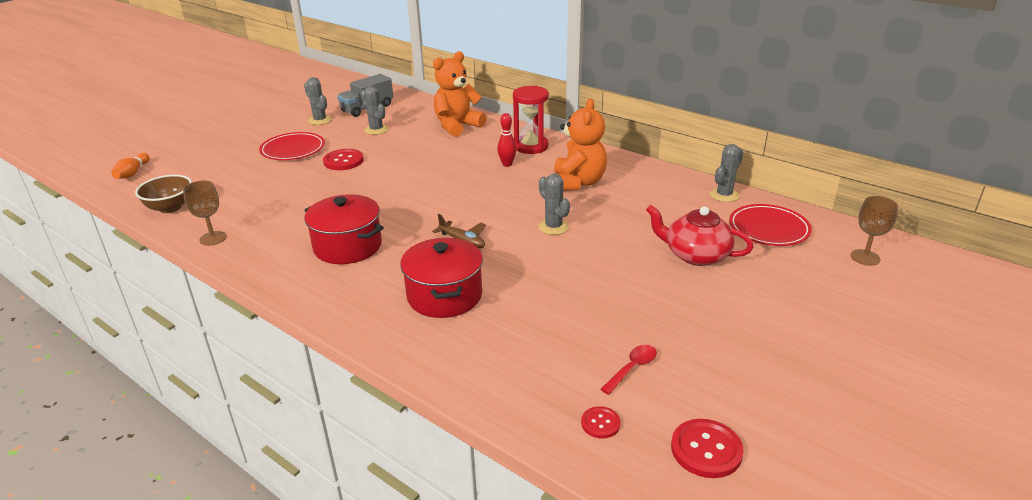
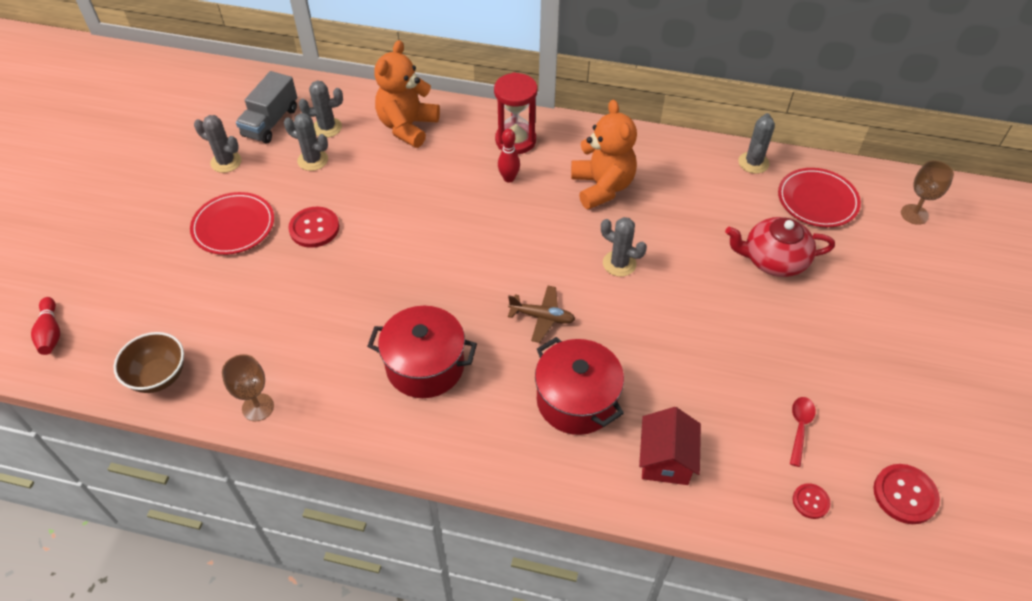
camera: 25 degrees left, 20 degrees up
(132, 173) = (51, 333): orange bowling pin -> red bowling pin
(401, 117) = (327, 128): none -> grey cactus
(487, 353) = (665, 459): none -> red house

